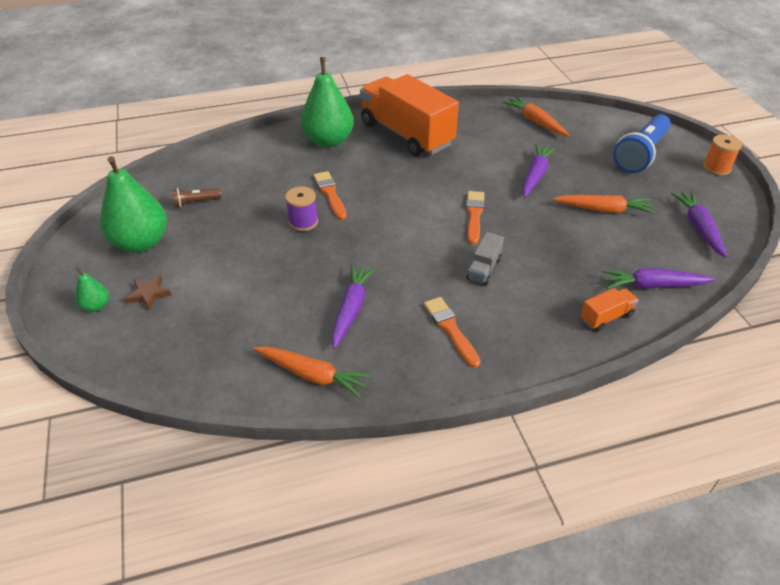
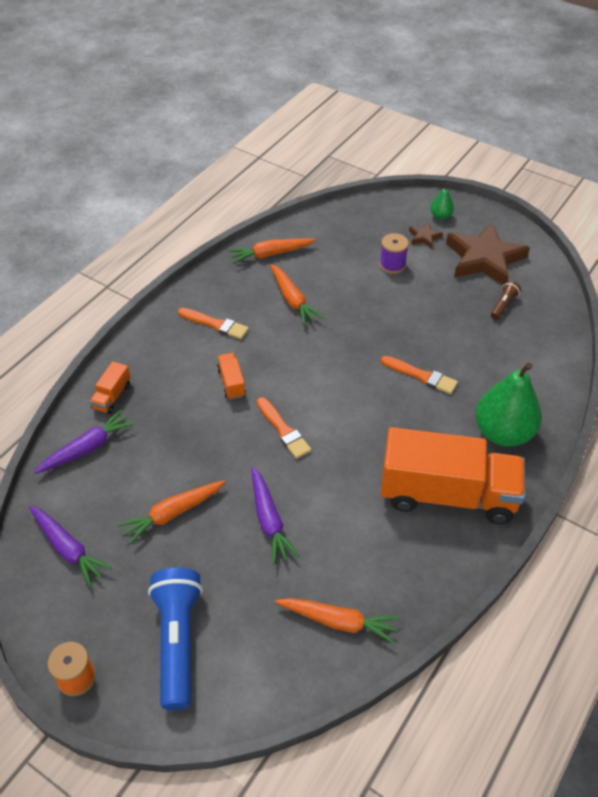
camera: 140 degrees right, 5 degrees up
(141, 243) = (484, 259): green pear -> brown star
(303, 222) = (406, 339): purple spool -> purple spool (392, 265)
(351, 309) = (292, 300): purple carrot -> orange carrot
(484, 269) = (231, 382): grey truck -> orange truck

